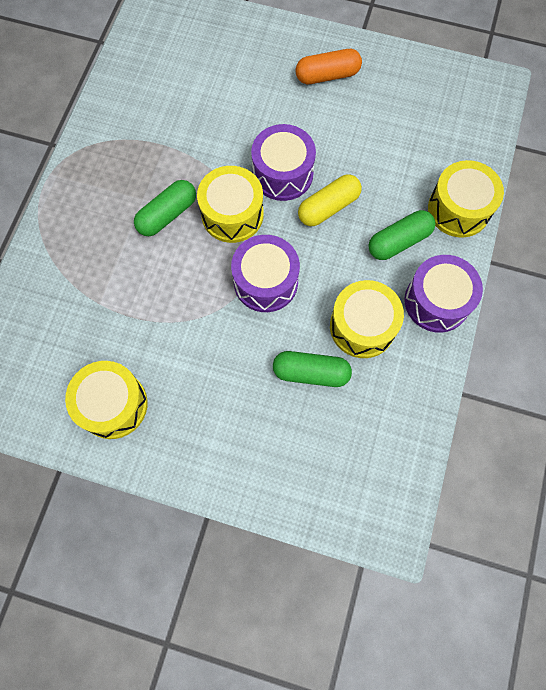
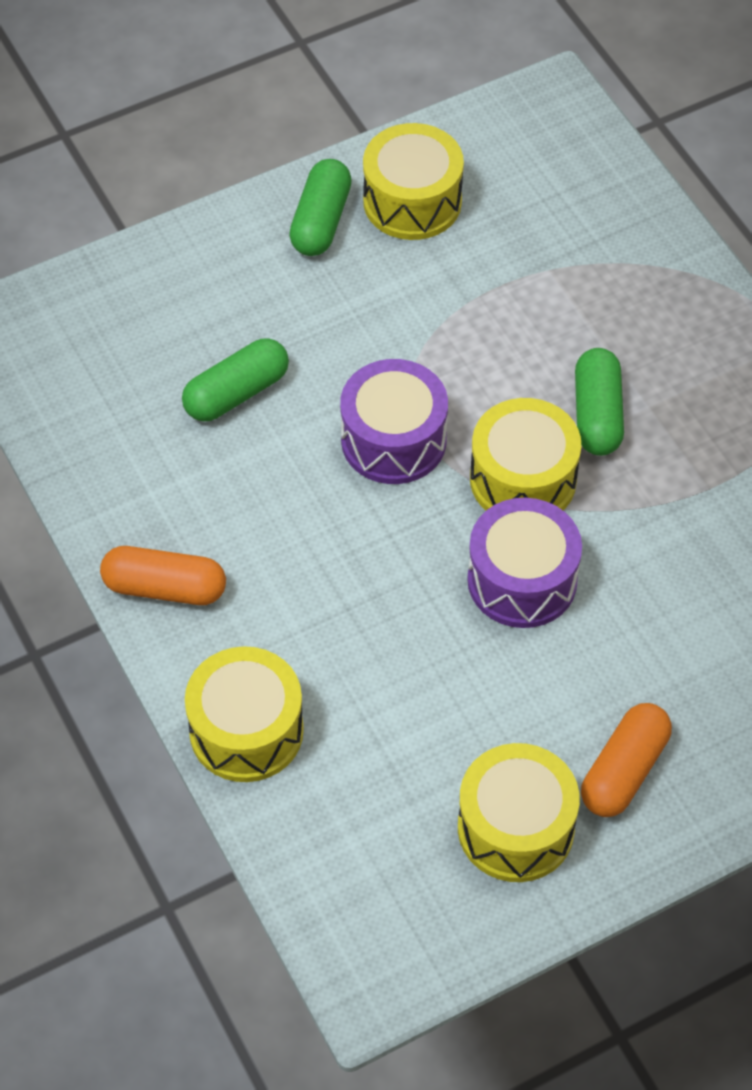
camera: 135 degrees right, 15 degrees down
(328, 207) = (417, 588): yellow capsule -> none
(362, 326) = (227, 486): yellow drum -> yellow drum (515, 828)
(399, 241) = (283, 621): green capsule -> green capsule (320, 221)
(437, 301) = (165, 587): purple drum -> orange capsule

